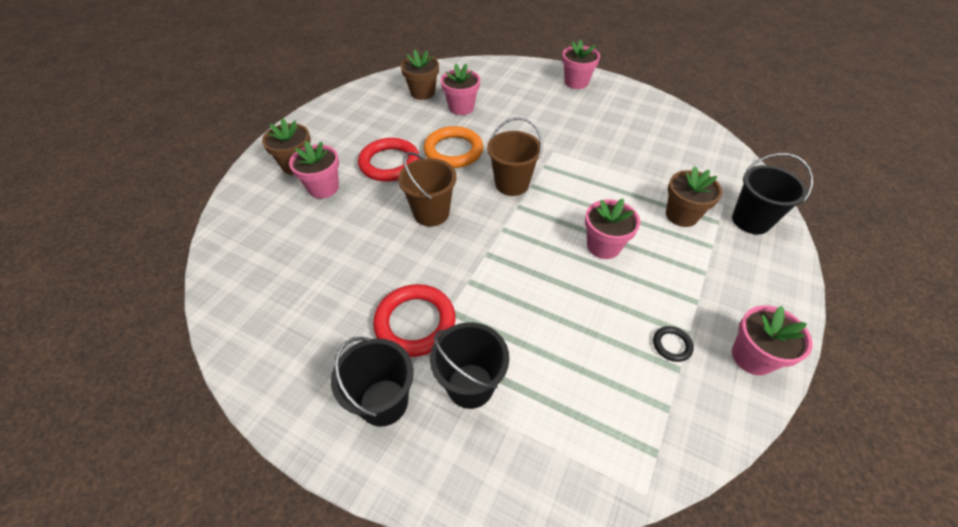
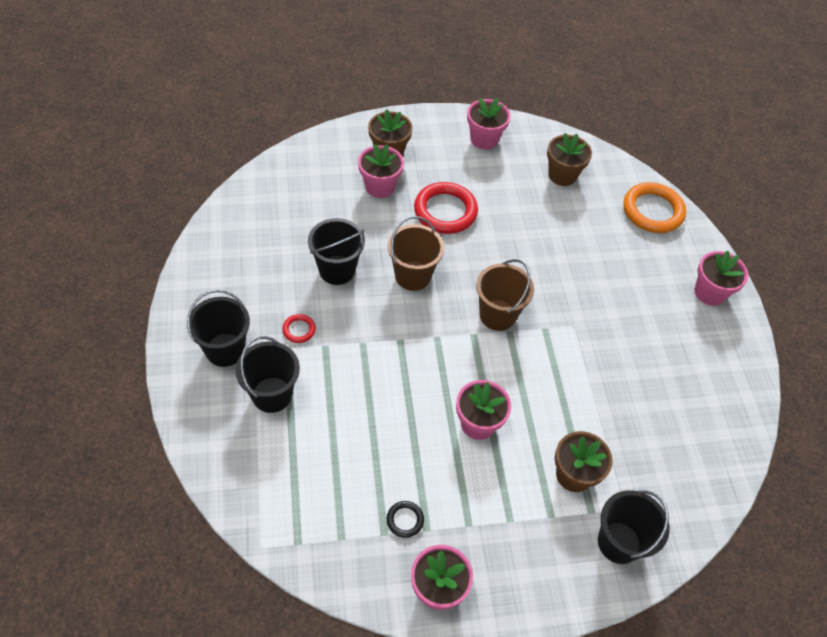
camera: 50 degrees right, 5 degrees up
(377, 260) = (337, 270): none -> black bucket
(415, 322) = (299, 330): red ring -> red ring, size x0.46
(453, 151) = (502, 247): orange ring -> orange ring (652, 211)
(461, 107) = (569, 217): pink flower pot -> pink flower pot (484, 139)

